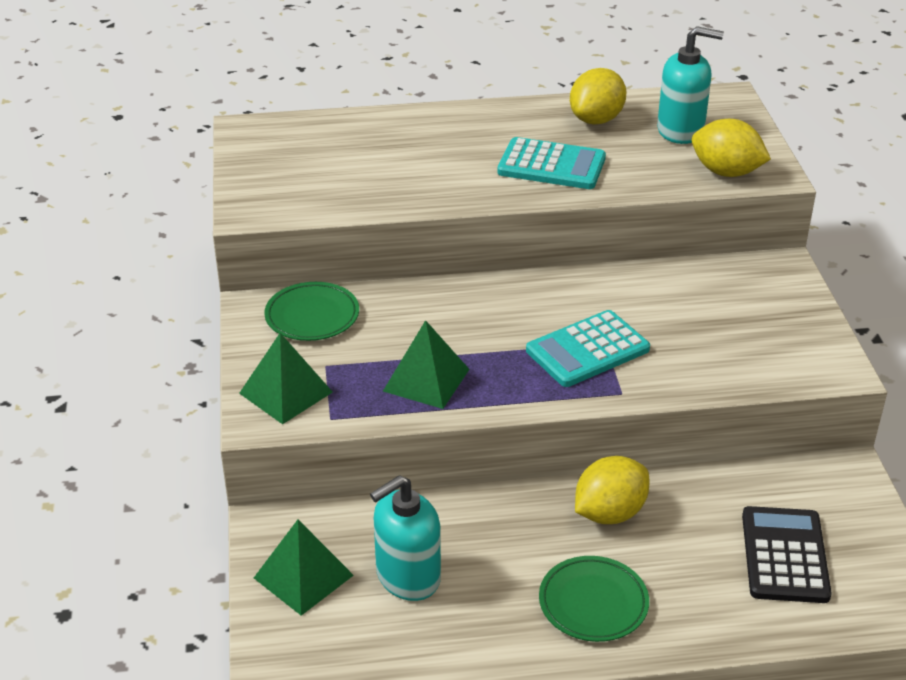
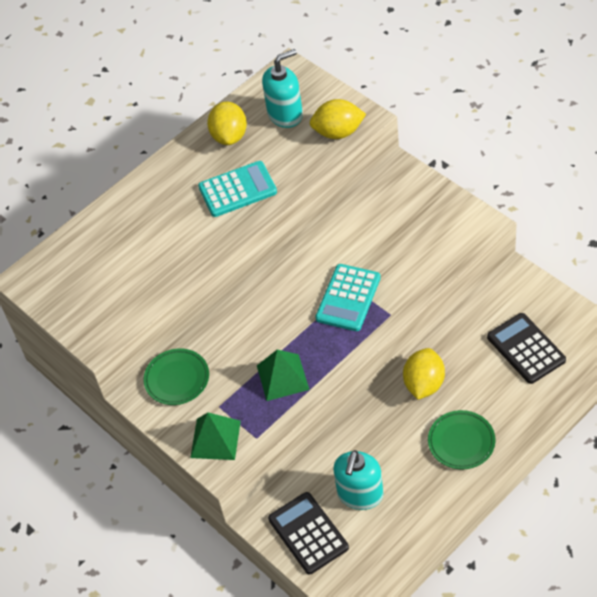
camera: 30 degrees left, 15 degrees up
(303, 576) = (308, 533): green pyramid -> black calculator

